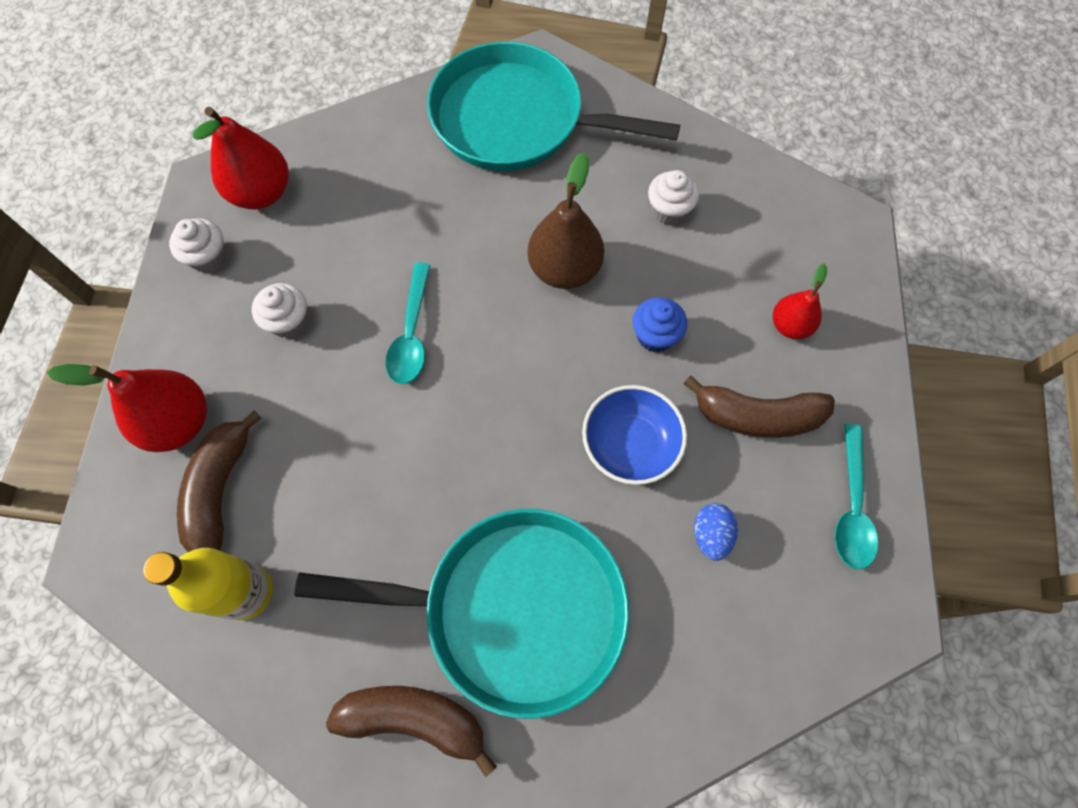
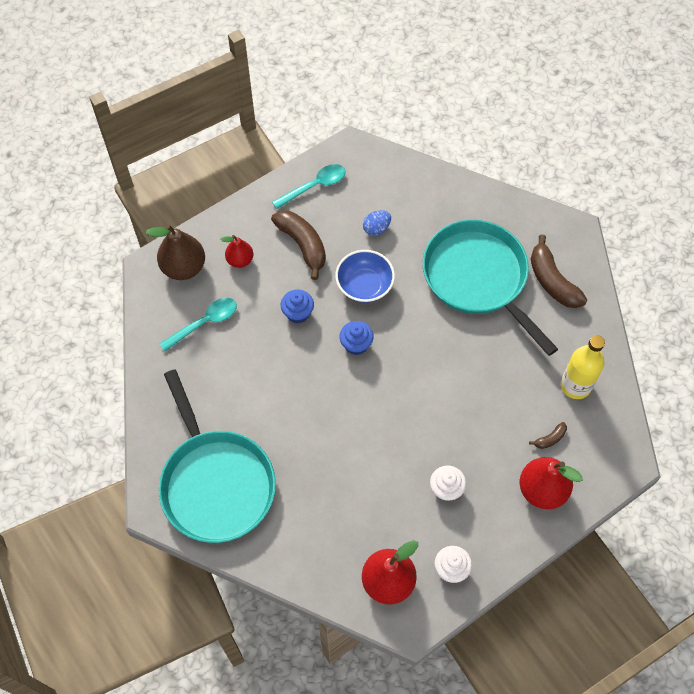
camera: 130 degrees left, 5 degrees down
(220, 490) = (550, 439): brown banana -> brown banana, size x0.46
(411, 333) = (397, 423): turquoise spoon -> turquoise spoon (204, 323)
(553, 368) = (356, 344): none -> blue cupcake
(564, 269) = (295, 381): brown pear -> brown pear (183, 267)
(668, 211) = (214, 357): white cupcake -> none

